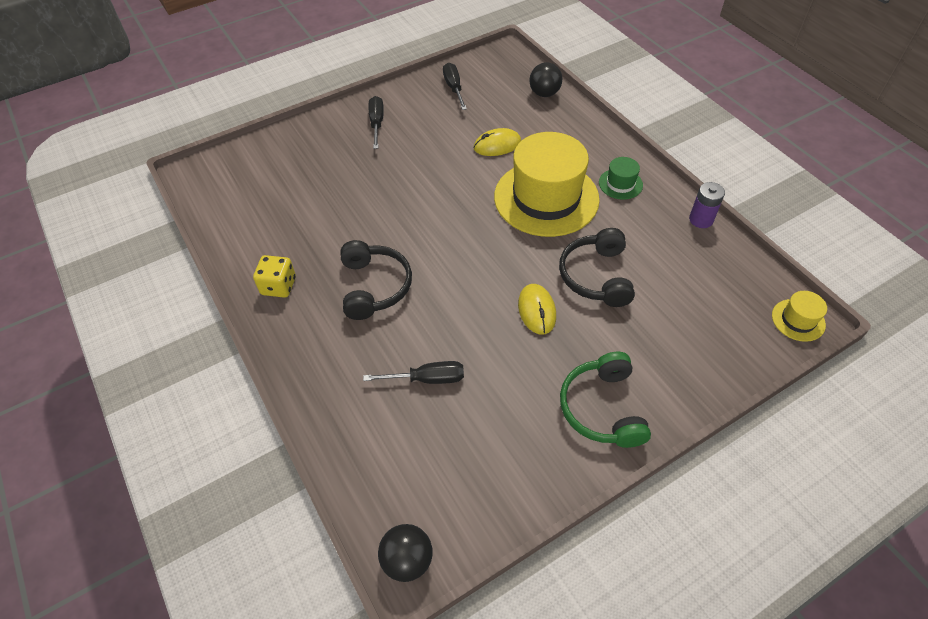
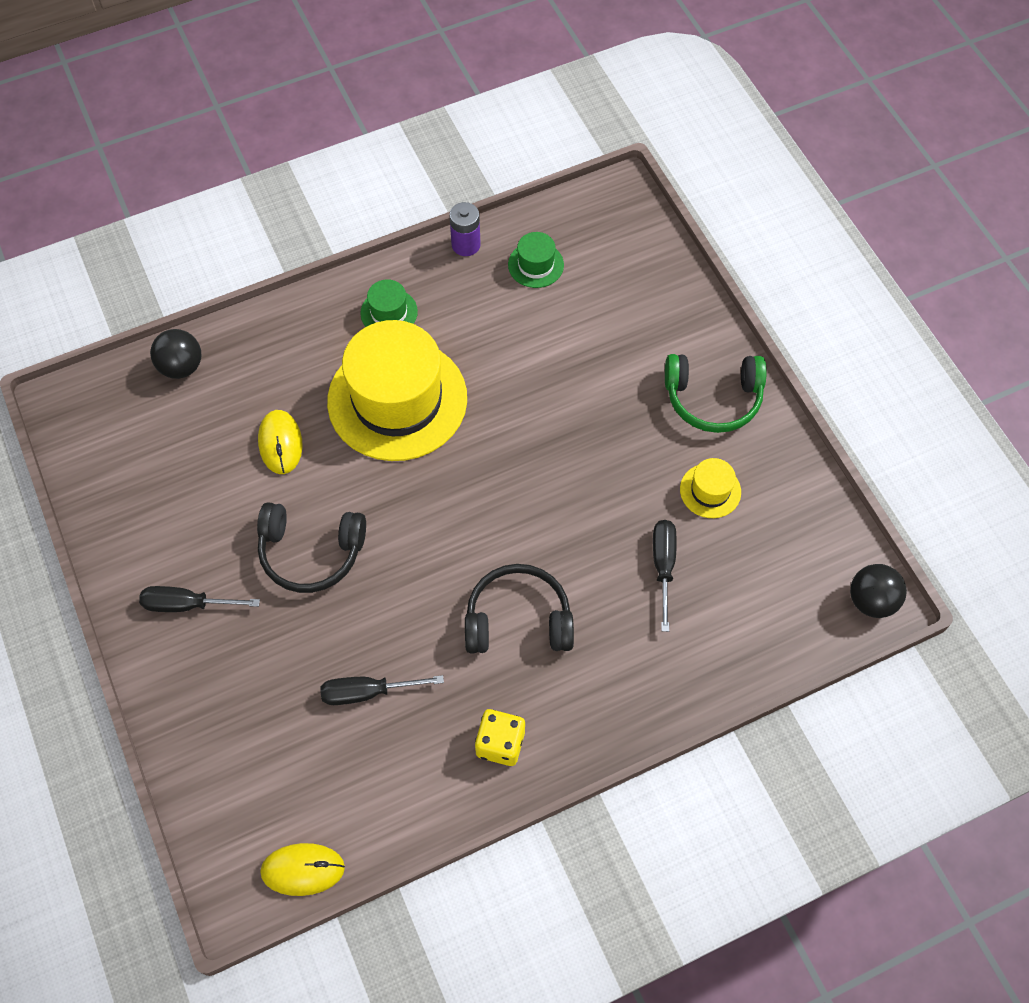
camera: 85 degrees left, 10 degrees up
(454, 88) = (131, 486): black screwdriver -> black screwdriver (367, 692)
(536, 310) = (579, 439): yellow mouse -> yellow mouse (303, 870)
(596, 276) = (536, 369): black headphones -> black headphones (311, 553)
(699, 265) = (536, 265): none -> green hat
(798, 320) = (621, 200): yellow hat -> yellow hat (710, 490)

